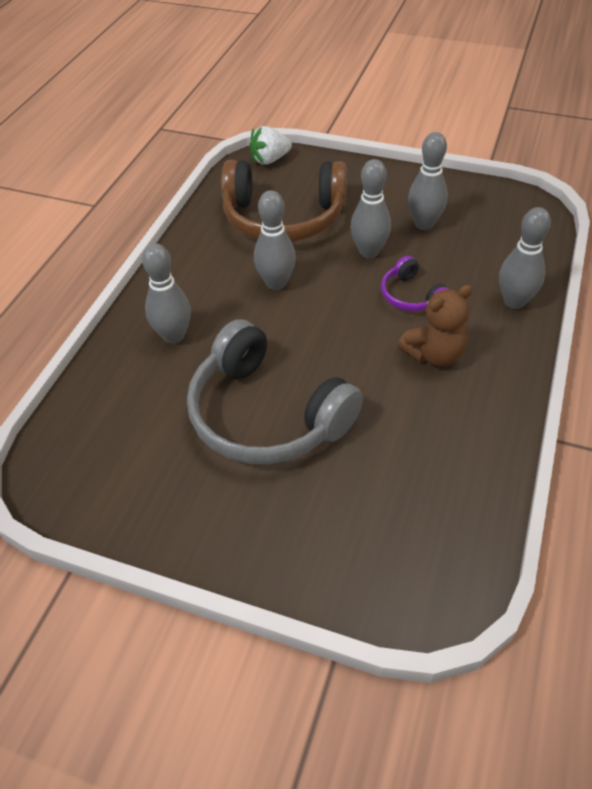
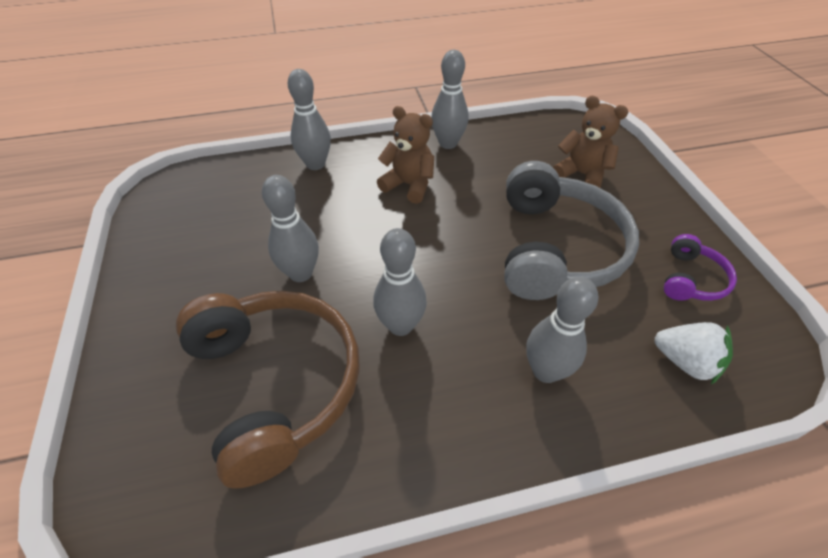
camera: 125 degrees left, 0 degrees up
(270, 160) = (123, 491): white strawberry -> white strawberry (685, 362)
(347, 515) = (581, 174): none -> brown teddy bear
(411, 296) = (349, 220): purple headphones -> purple headphones (691, 279)
(424, 224) = (229, 250): grey bowling pin -> grey bowling pin (448, 143)

